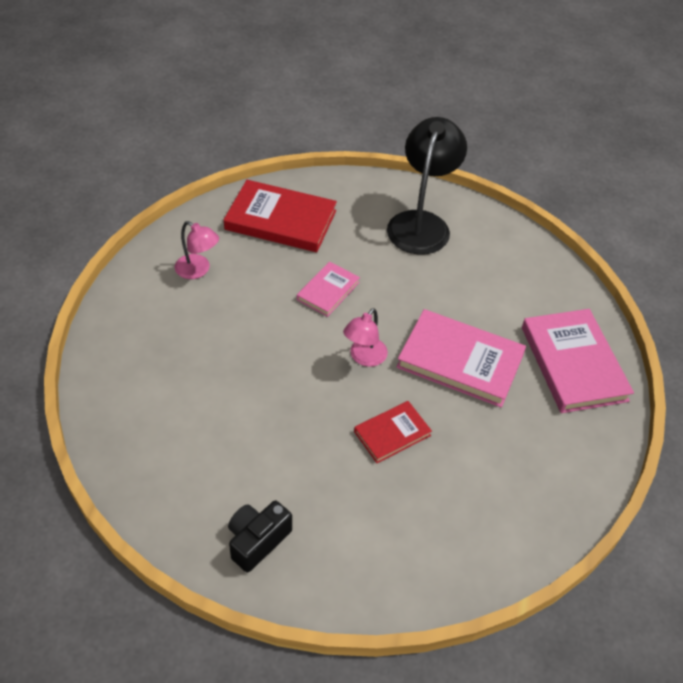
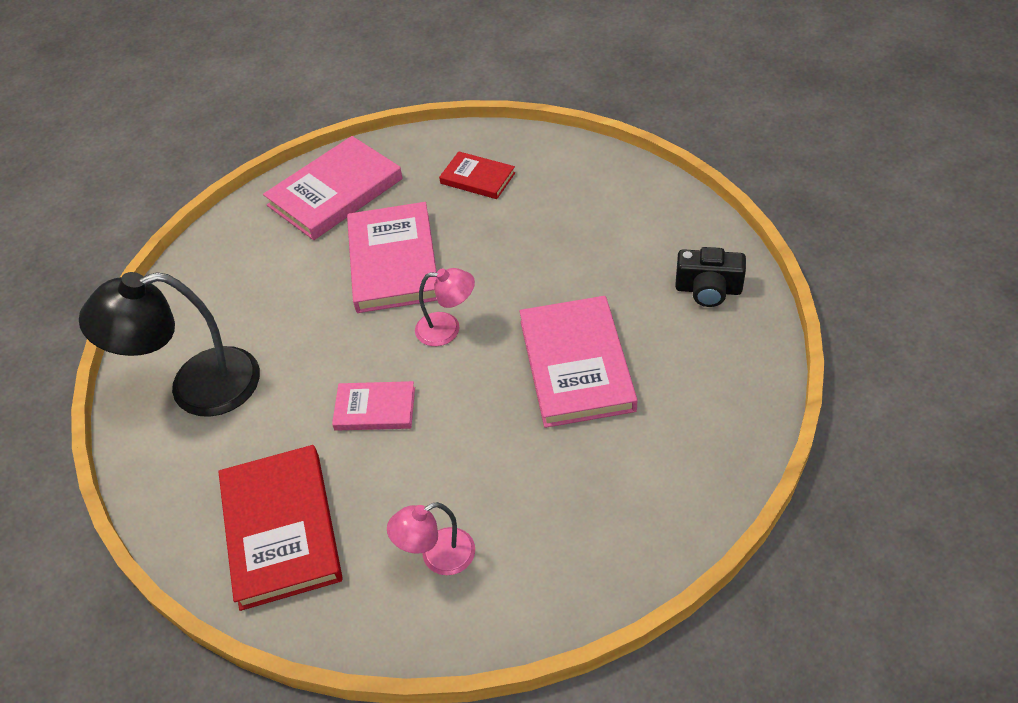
camera: 115 degrees left, 0 degrees up
(198, 270) = (437, 557): pink lamp -> pink lamp turned 120 degrees counterclockwise
(266, 408) = (576, 365): none -> pink book
(392, 433) = (520, 265): red book -> red book (477, 178)

